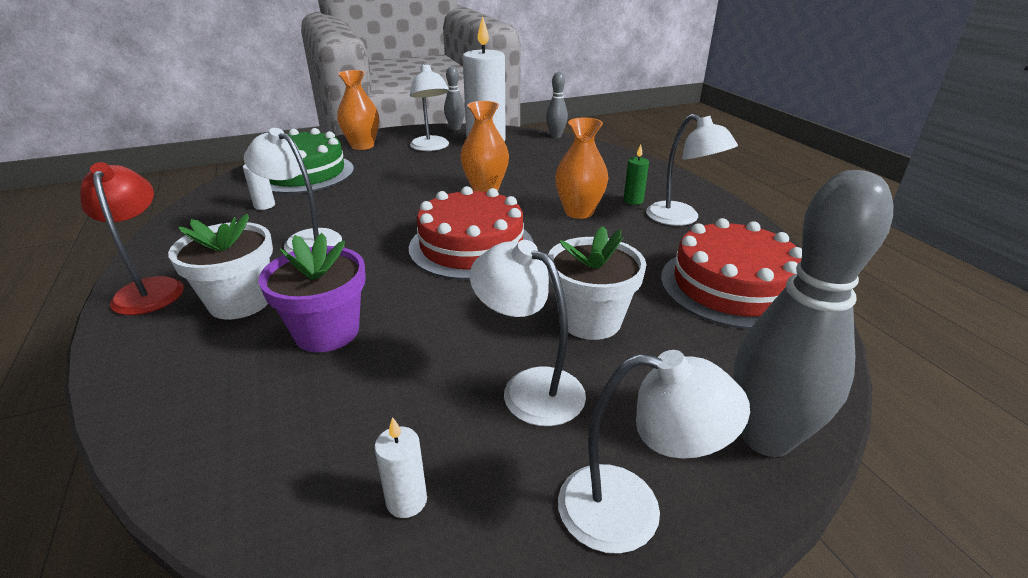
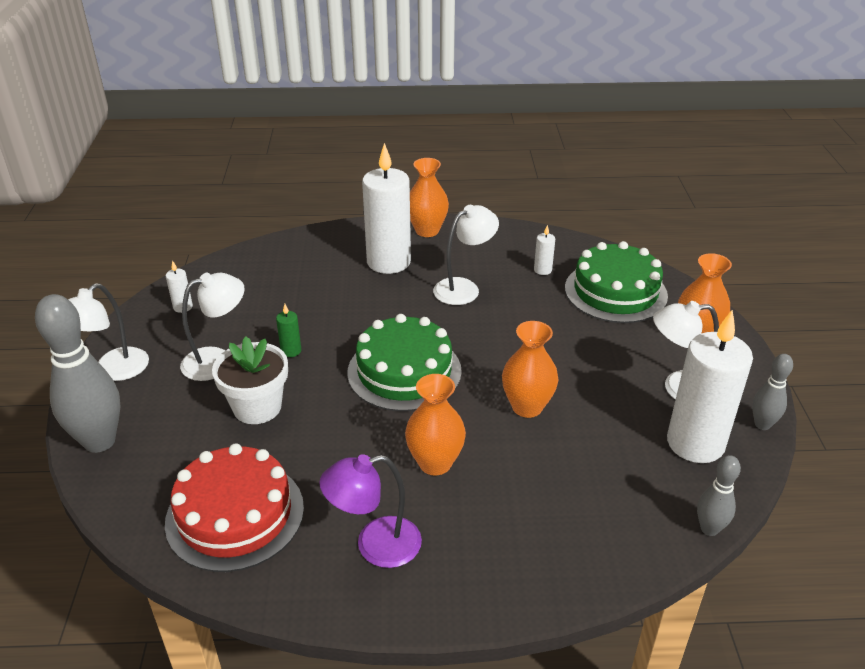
camera: 110 degrees right, 5 degrees up
(150, 289) = (427, 231): red lamp -> orange vase
(240, 302) = (388, 262): white flower pot -> white candle
(327, 332) = (331, 292): purple flower pot -> none
(471, 246) = (404, 371): red cake -> green cake
(633, 200) = (441, 522): green candle -> green candle (291, 351)
(681, 218) = (375, 545): white lamp -> purple lamp

